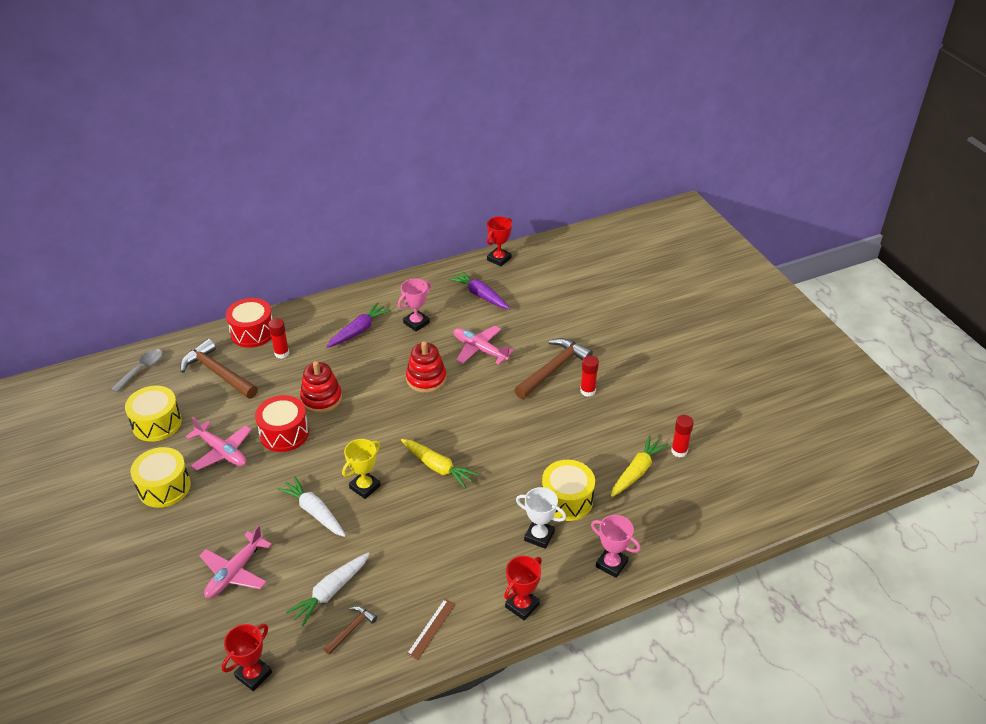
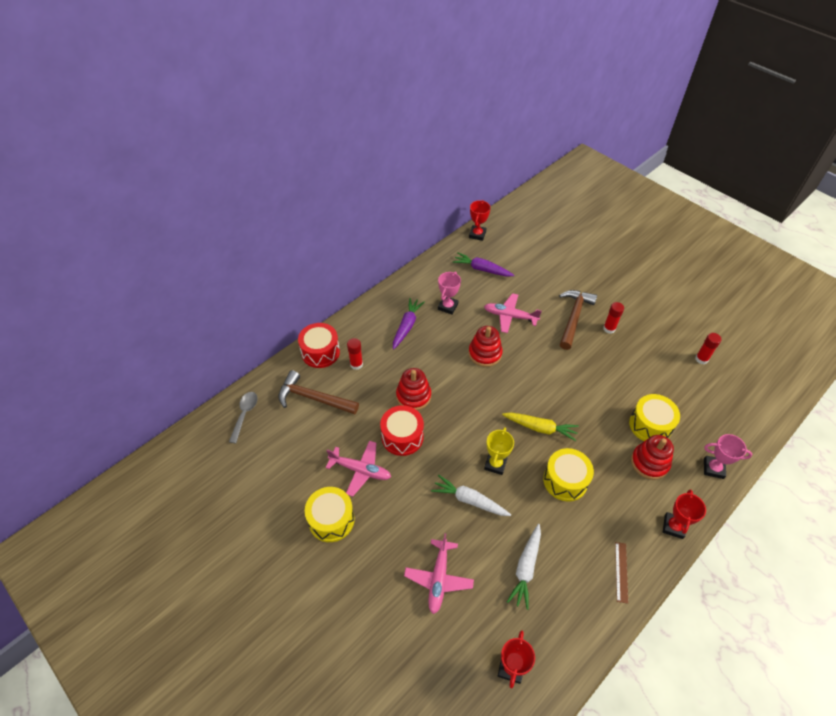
camera: 20 degrees left, 10 degrees up
(157, 423) = (289, 461): yellow drum -> yellow drum (565, 480)
(351, 629) = (562, 596): brown hammer -> none
(539, 536) = (649, 462): white trophy -> red stacking toy
(637, 471) = (683, 385): yellow carrot -> none

